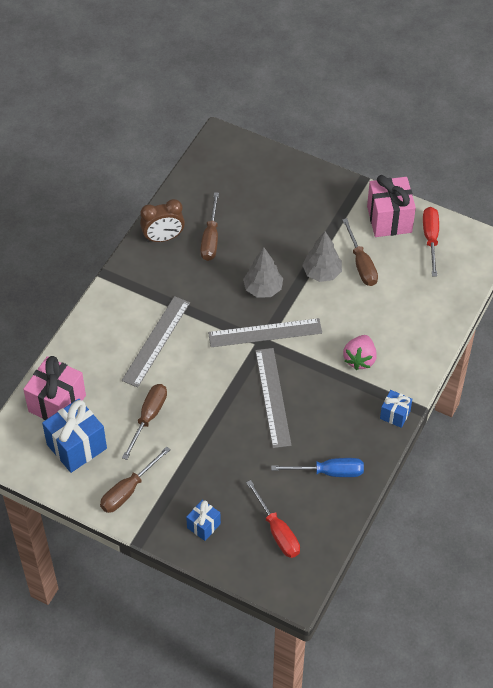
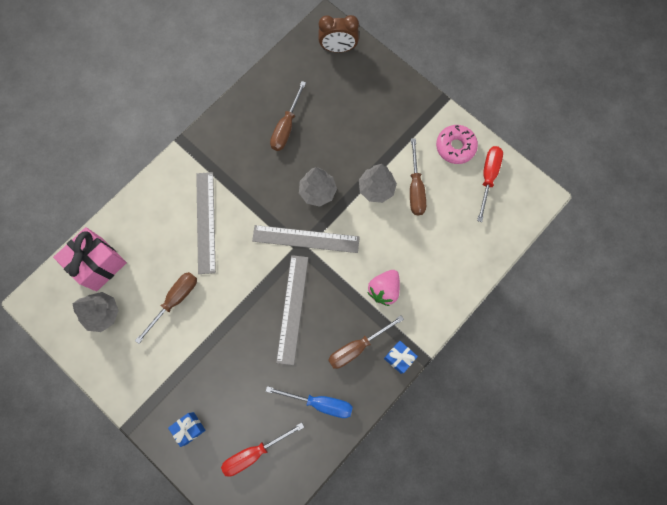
camera: 15 degrees right, 20 degrees up
(76, 446) = (103, 313): blue gift -> grey tree
(128, 490) = (134, 372): brown screwdriver -> brown screwdriver (357, 347)
(156, 341) = (205, 222): grey ruler -> grey ruler turned 45 degrees counterclockwise
(163, 238) = (244, 116): brown clock -> brown clock (338, 48)
(277, 531) = (254, 453): red screwdriver -> red screwdriver turned 75 degrees clockwise
(389, 219) = (455, 147): pink gift -> pink donut

